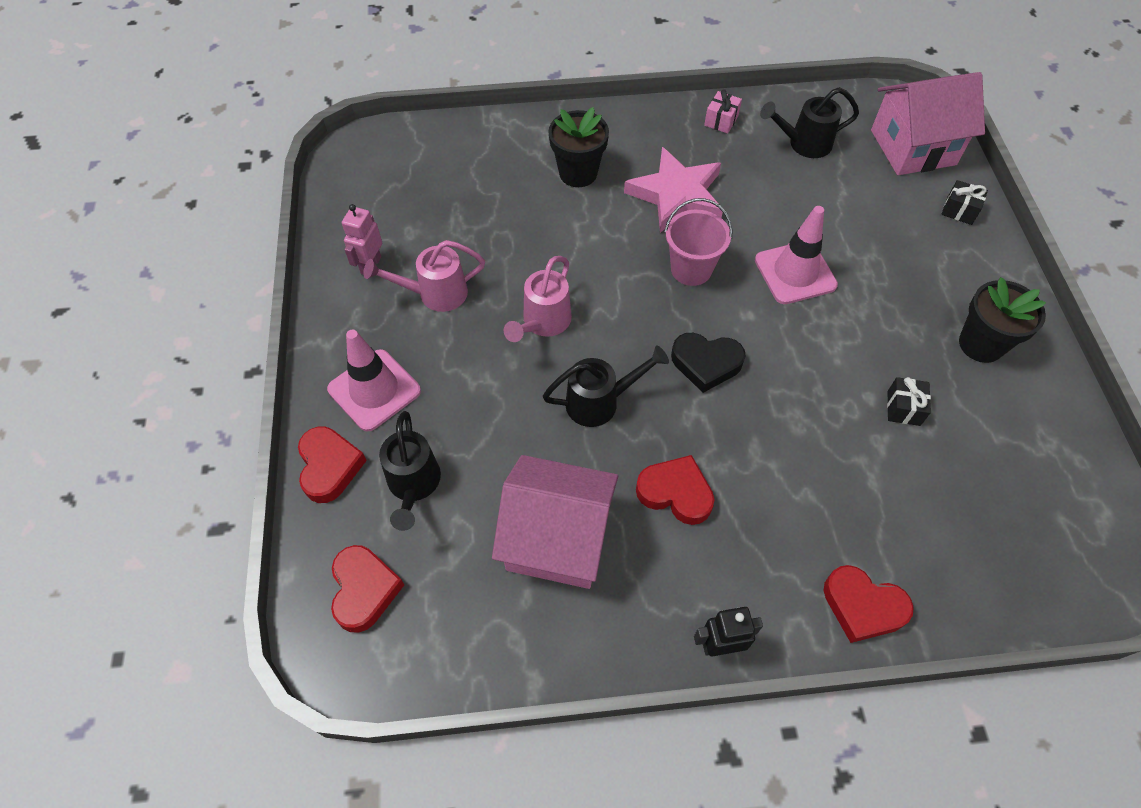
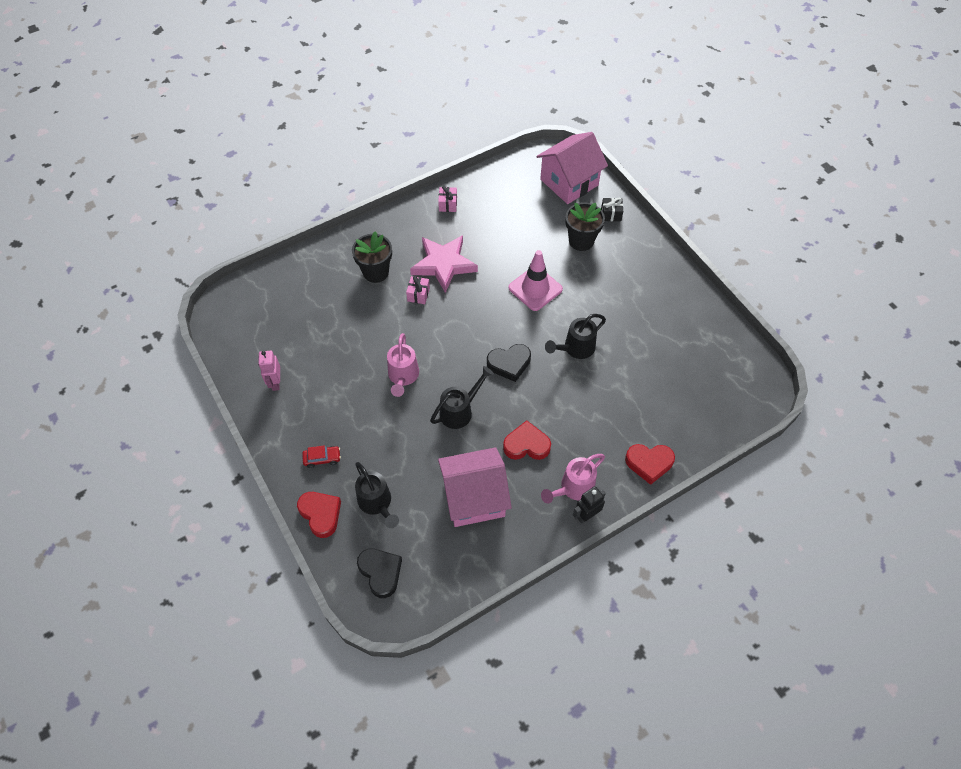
camera: 25 degrees left, 0 degrees up
(364, 590) = (380, 572): red heart -> black heart
(374, 390) = (322, 458): pink traffic cone -> red car
(435, 294) = (327, 384): pink watering can -> pink watering can (573, 488)
(621, 222) = (418, 294): none -> pink gift
(691, 269) = (474, 309): pink bucket -> none
(804, 144) = (505, 202): black watering can -> black watering can (575, 348)
(903, 408) = (627, 346): black gift -> none
(981, 344) = (653, 293): black flower pot -> black flower pot (581, 241)

